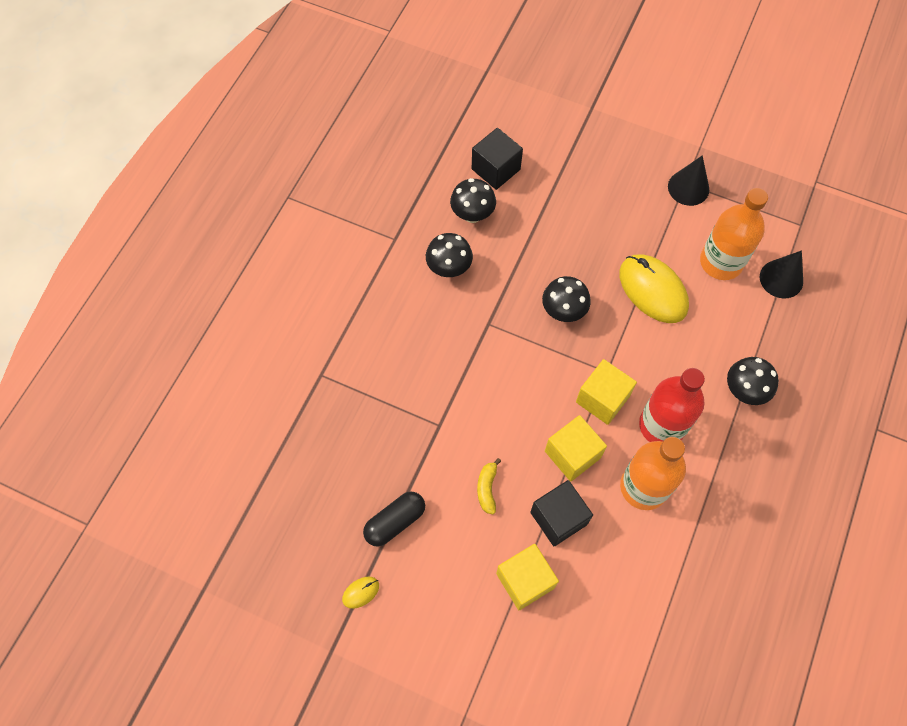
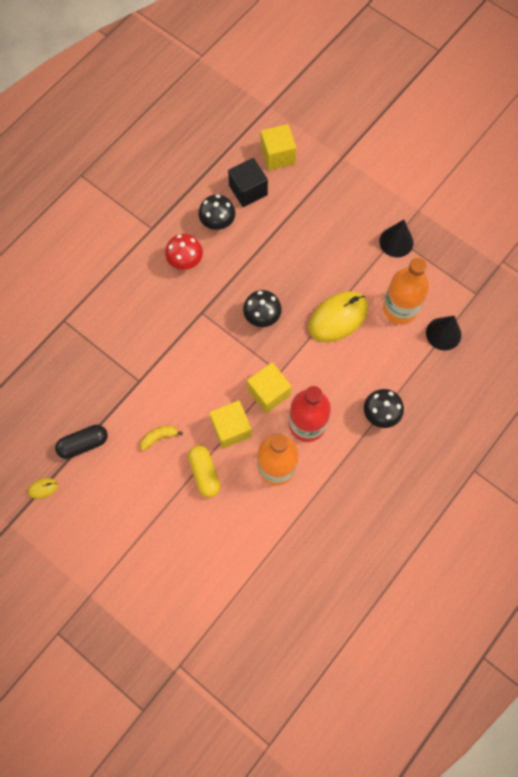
camera: 15 degrees right, 5 degrees up
(449, 268) = (185, 262): black mushroom -> red mushroom
(487, 488) = (159, 437): yellow banana -> yellow banana turned 45 degrees clockwise
(525, 580) = (164, 512): yellow cube -> yellow cube (277, 155)
(558, 518) = (204, 473): black cube -> yellow capsule
(653, 290) = (338, 317): yellow mouse -> yellow mouse turned 75 degrees clockwise

